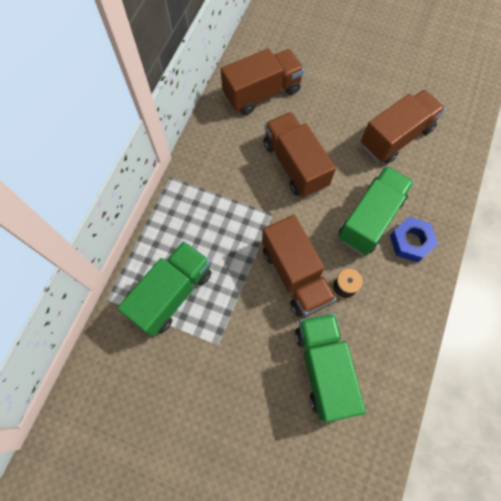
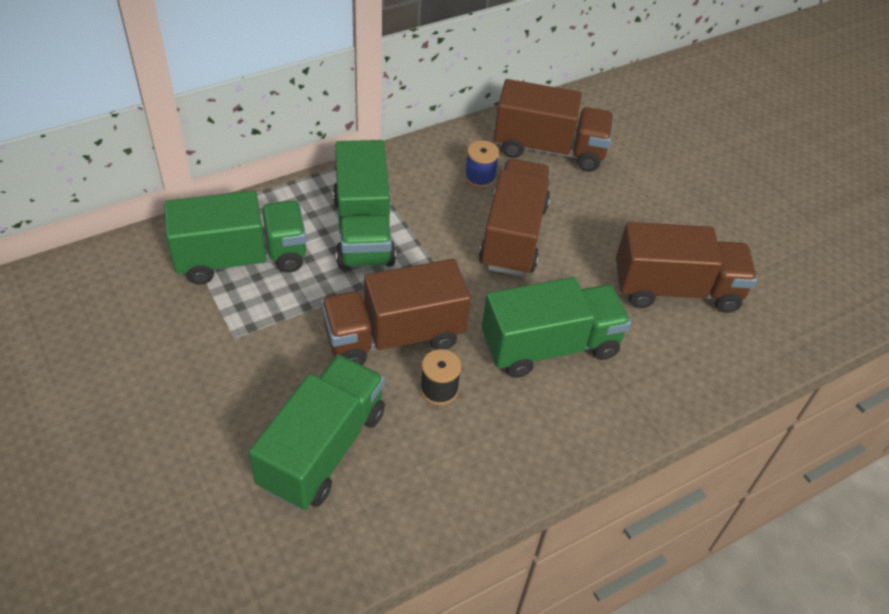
camera: 35 degrees right, 20 degrees down
(217, 222) = (363, 230): none -> green truck
(244, 139) = (480, 177): none -> blue spool
(295, 275) = (394, 336): brown truck -> brown truck turned 60 degrees clockwise
(410, 242) = (577, 405): blue nut -> none

